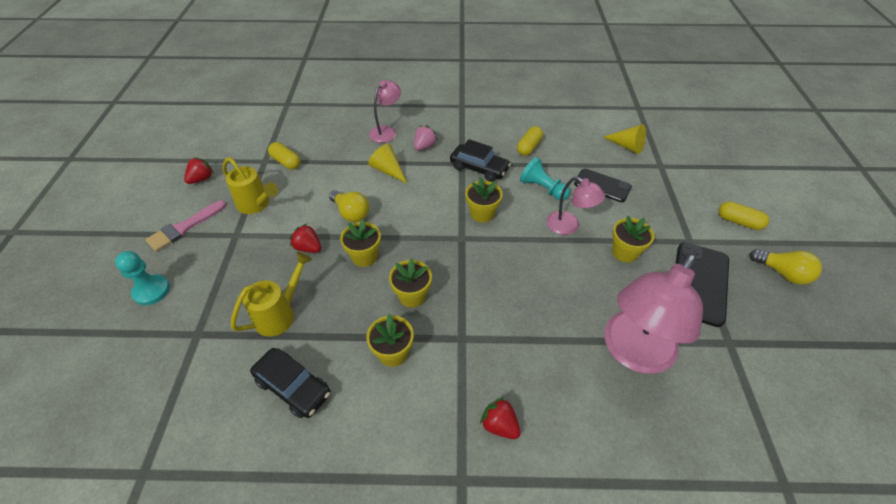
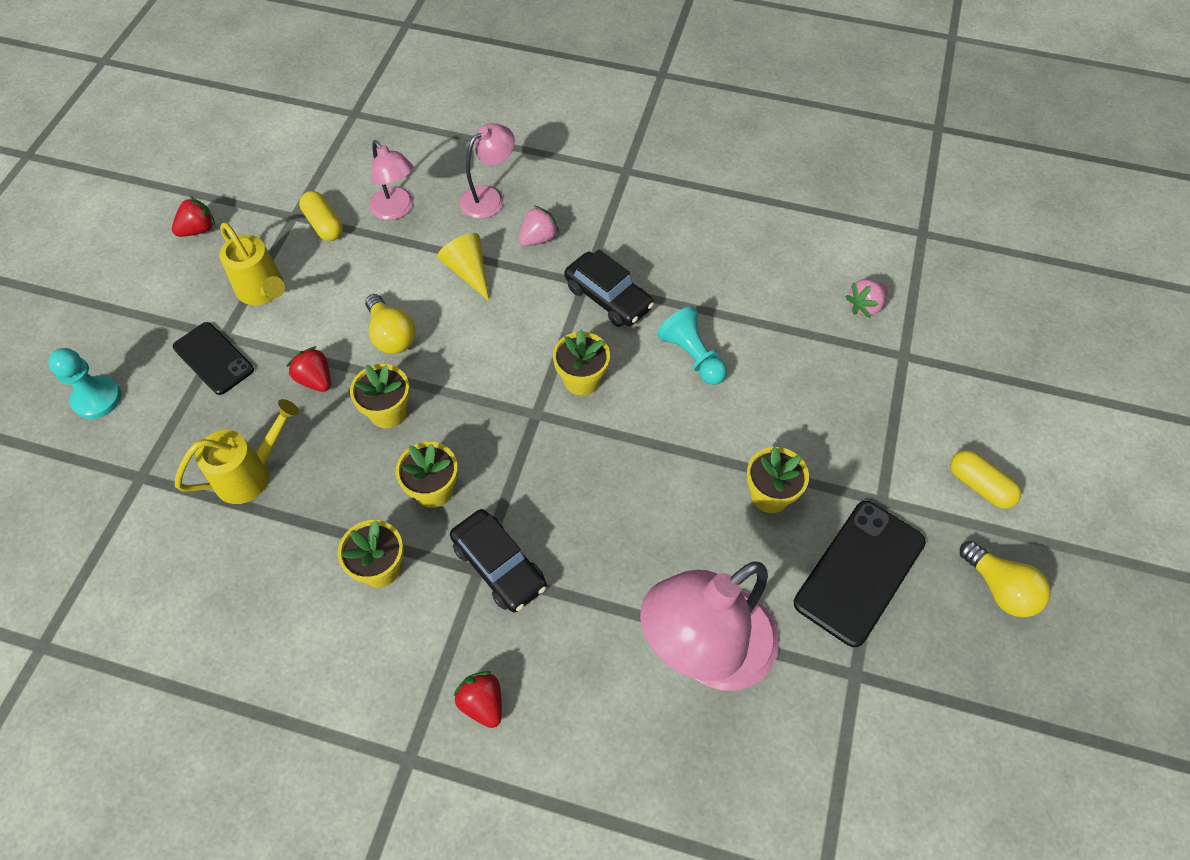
camera: 15 degrees right, 10 degrees up
(184, 227) = (158, 308): pink brush -> none
(293, 387) = (240, 582): black car -> black car (499, 566)
(529, 147) = (702, 274): yellow capsule -> none
(569, 226) = (704, 431): pink lamp -> pink lamp (396, 210)
(602, 185) = (789, 371): black phone -> black phone (213, 358)
(627, 146) = (865, 306): yellow cone -> pink strawberry

